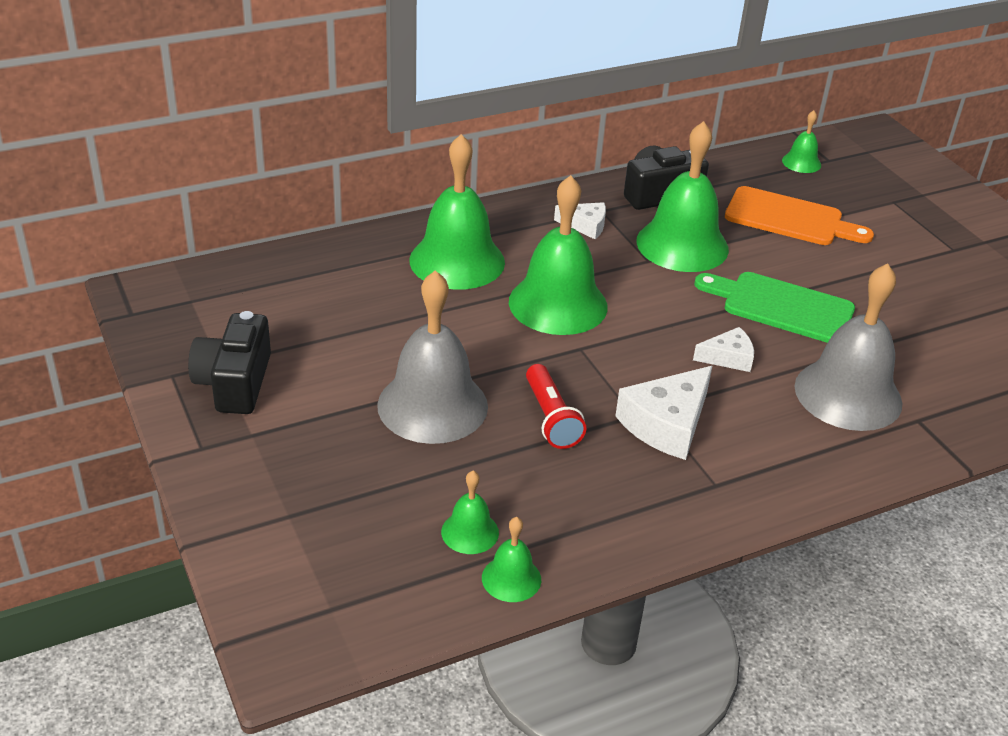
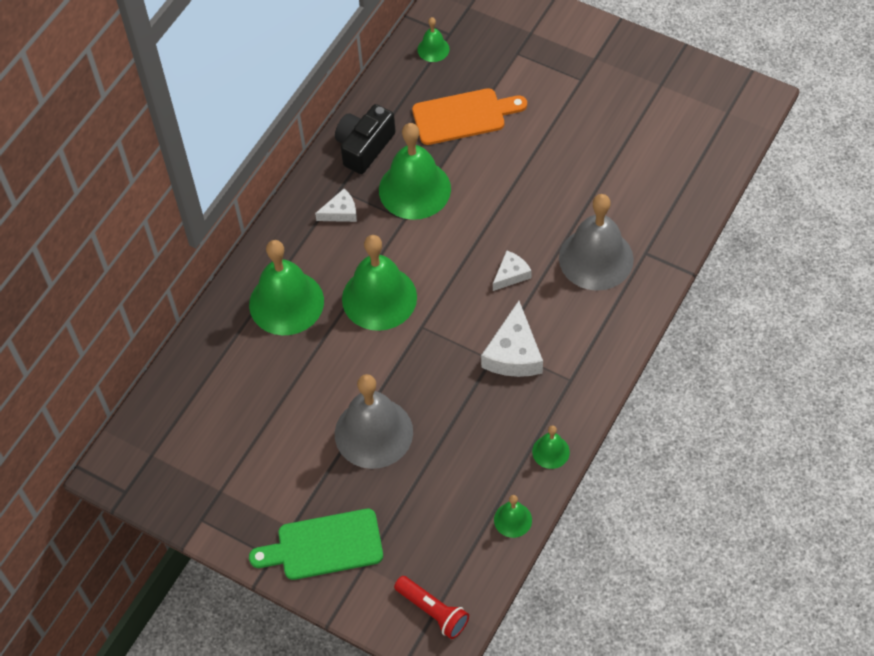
camera: 30 degrees left, 20 degrees up
(235, 382) = (244, 498): black camera -> none
(470, 532) = (468, 506): green bell -> green bell (550, 451)
(551, 418) = (447, 394): red flashlight -> red flashlight (433, 611)
(781, 306) = (512, 207): green cutting board -> green cutting board (324, 545)

